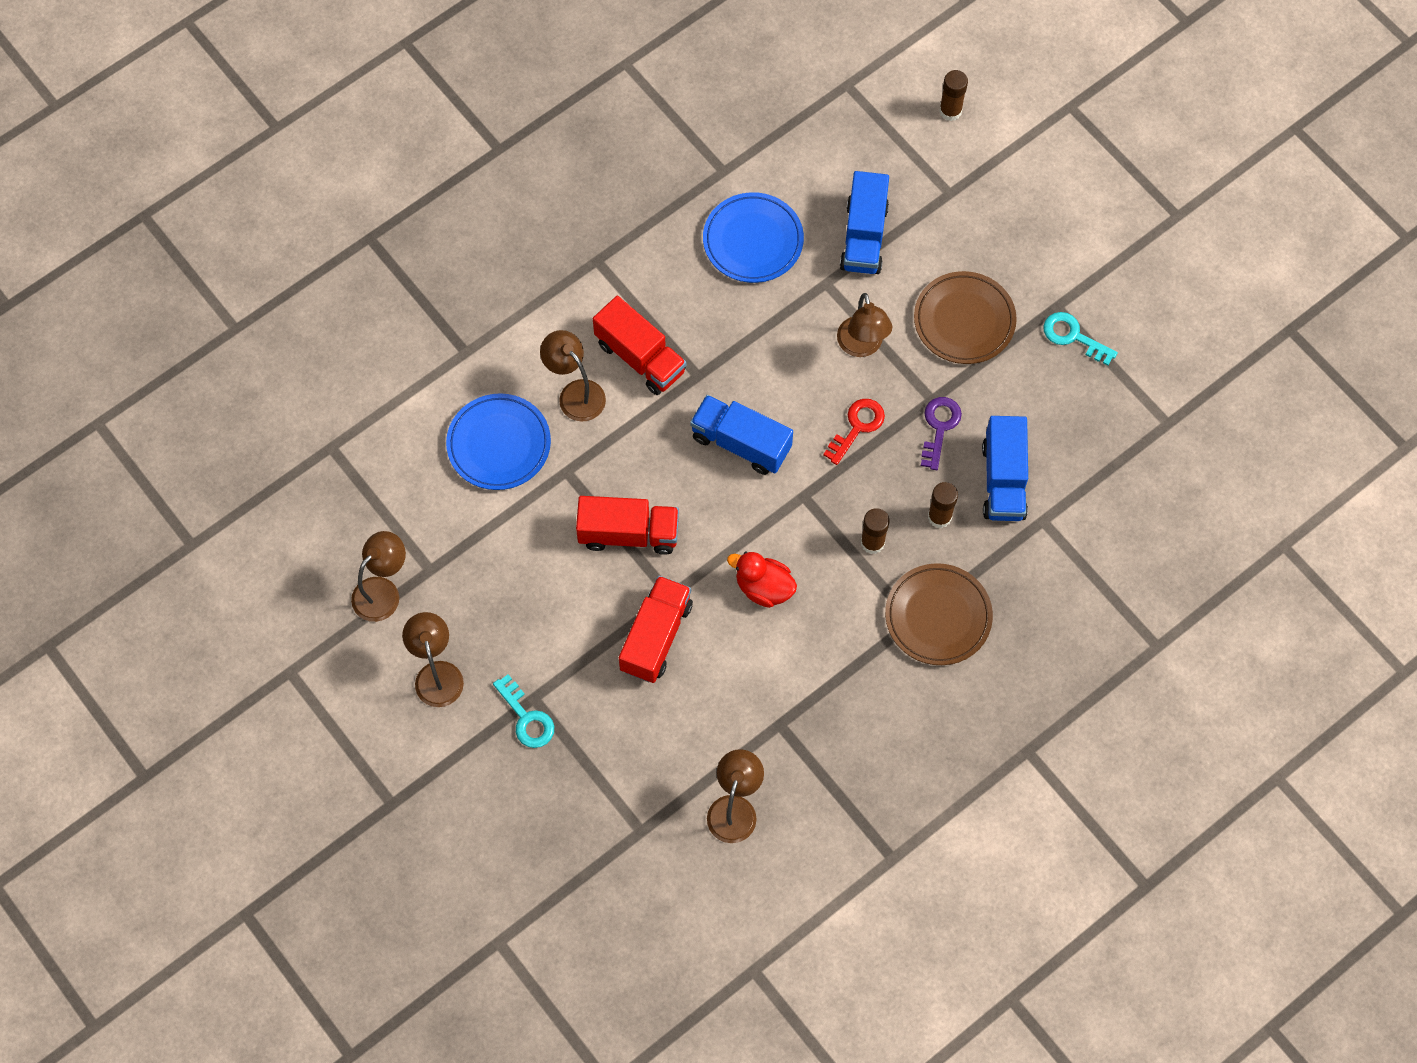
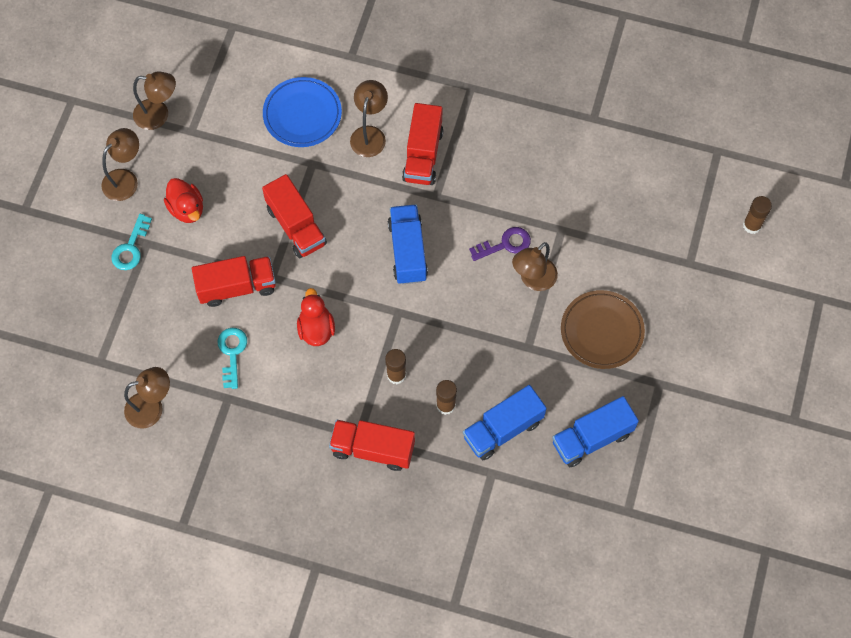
camera: 55 degrees right, 0 degrees up
(523, 631) = (187, 209): none -> red duck
(753, 241) = (557, 167): blue plate -> none
(857, 427) = (472, 313): red key -> none
(864, 236) = (614, 231): blue truck -> blue truck (592, 438)
(938, 616) = (373, 449): brown plate -> red truck
(939, 427) = (511, 364): purple key -> purple key (505, 244)
(1073, 336) = (645, 408): turquoise key -> turquoise key (232, 353)

